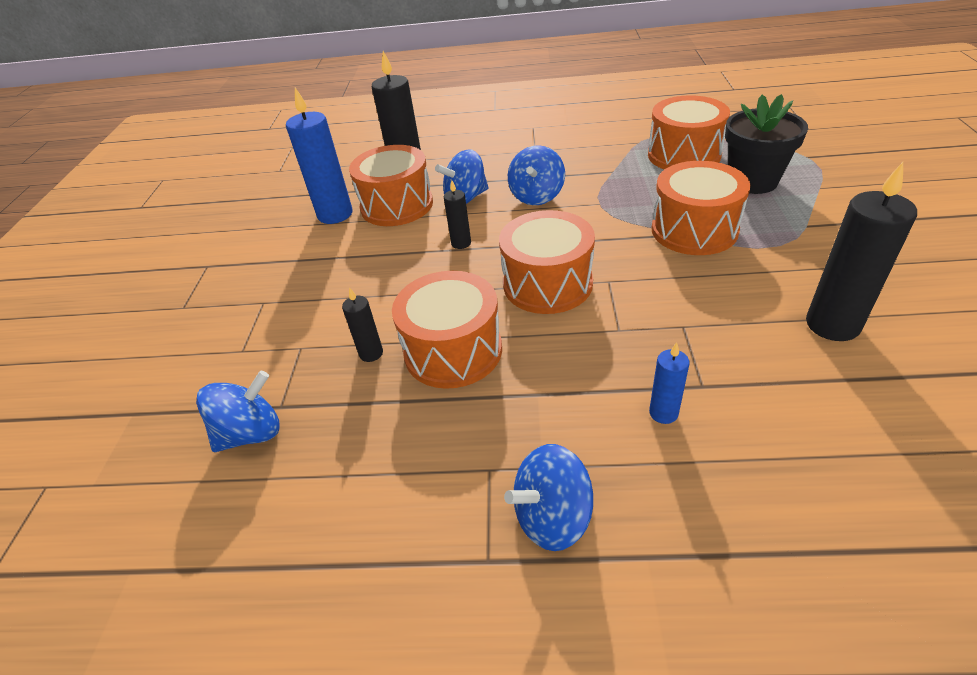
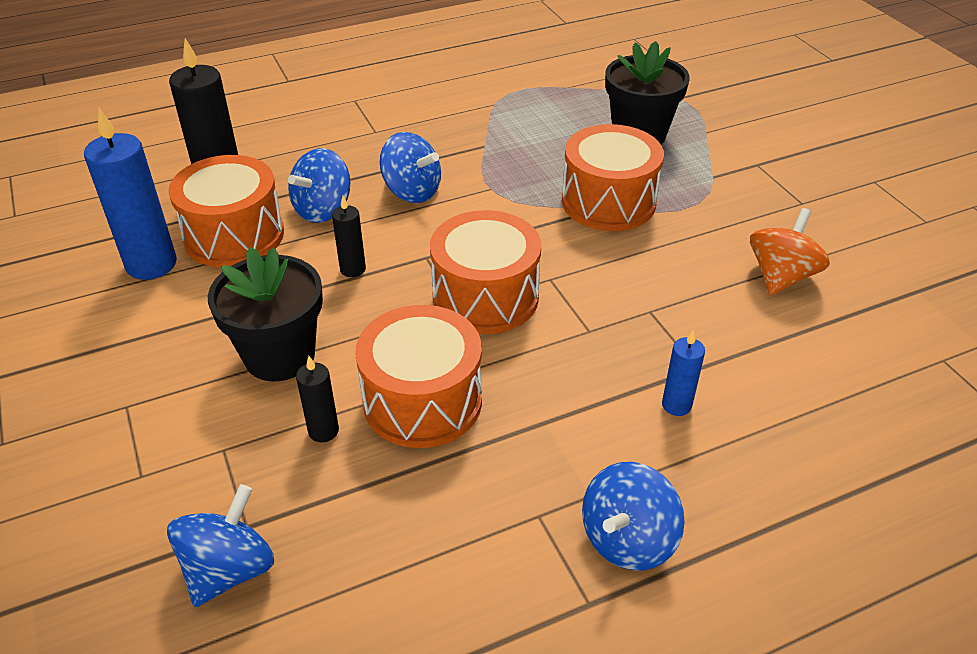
camera: 30 degrees left, 0 degrees up
(375, 292) = (280, 355): none -> black flower pot
(537, 196) = (412, 191): blue spinning top -> blue spinning top turned 45 degrees counterclockwise
(684, 155) = (553, 113): orange drum -> none
(832, 324) = (781, 276): black candle -> orange spinning top

